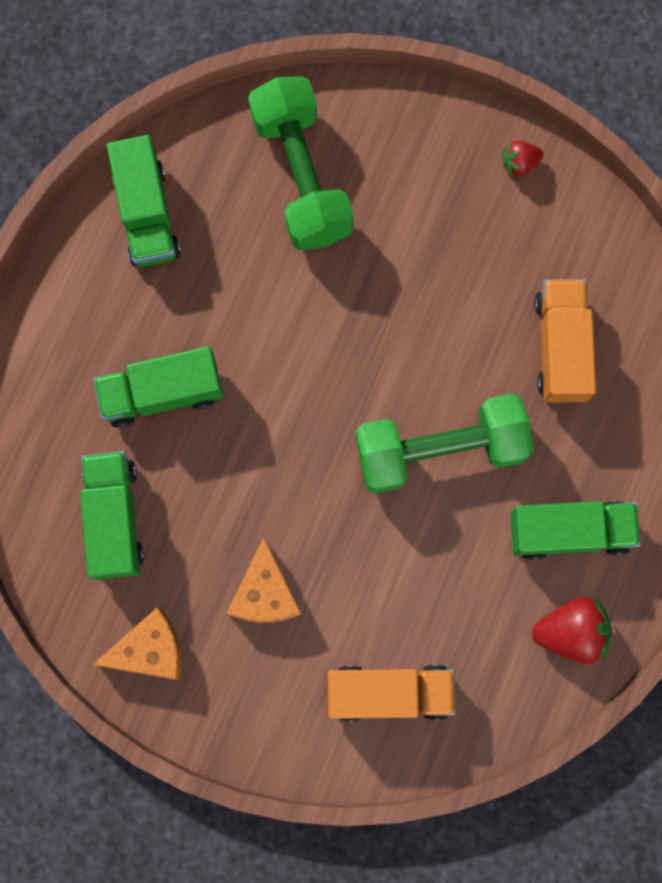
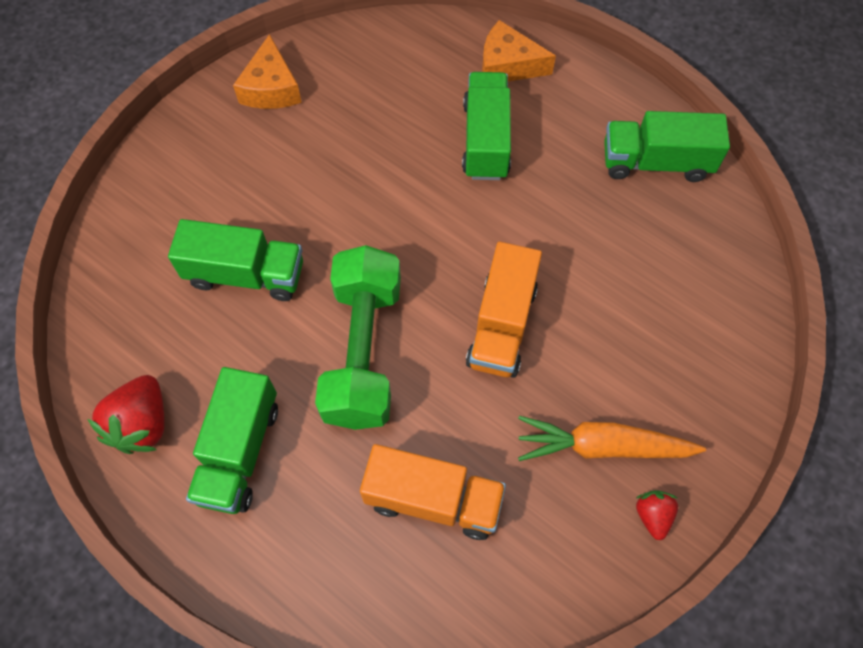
camera: 105 degrees right, 15 degrees down
(114, 519) = (387, 86): green truck -> green truck (245, 274)
(265, 593) = (284, 177): orange cheese -> orange cheese (508, 65)
(301, 176) = (672, 296): green dumbbell -> none
(389, 692) = (159, 252): orange truck -> orange truck (502, 325)
(470, 214) = (603, 446): none -> orange carrot

